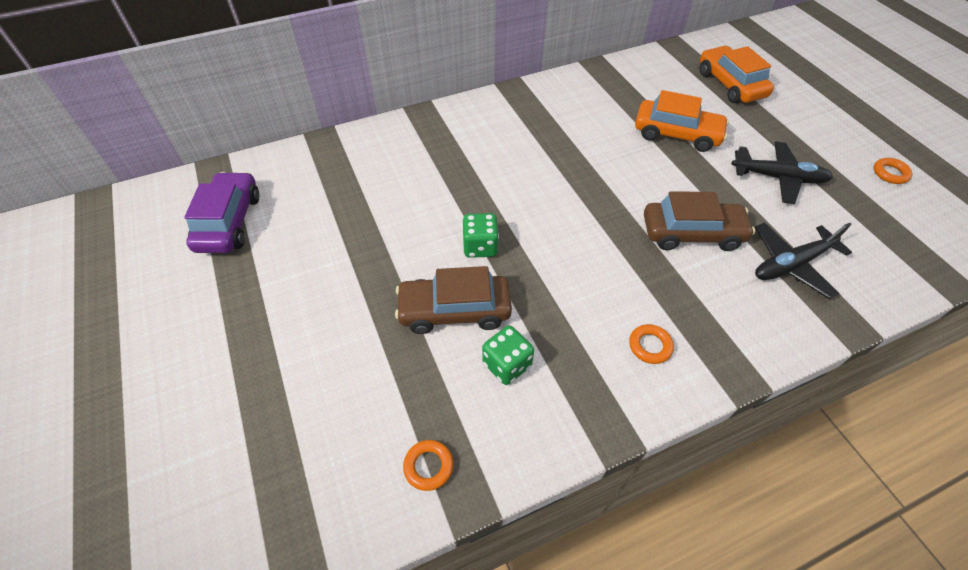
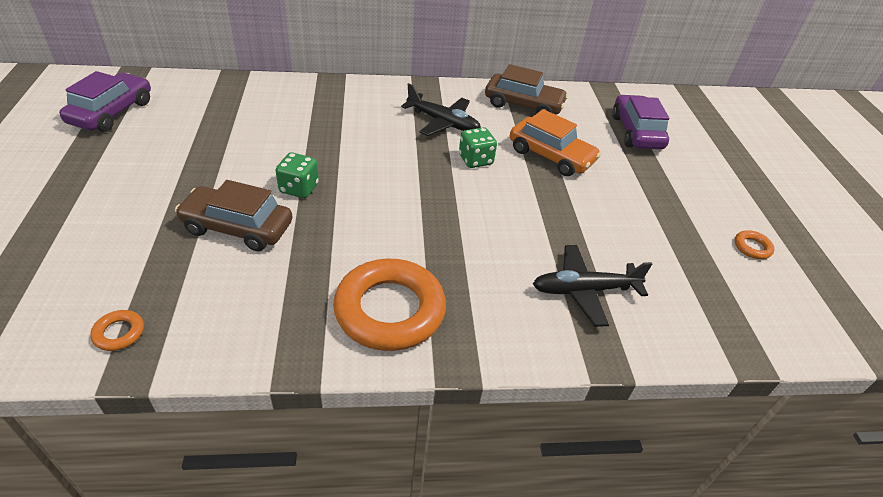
camera: 15 degrees right, 10 degrees down
(507, 364) = (248, 281): green dice -> green dice (475, 160)
(650, 346) = (390, 310): orange ring -> orange ring, size x2.48
(692, 233) = (503, 235): brown car -> brown car (523, 105)
(730, 84) = (636, 132): orange car -> purple car
(778, 178) = (626, 217): black plane -> black plane (443, 122)

